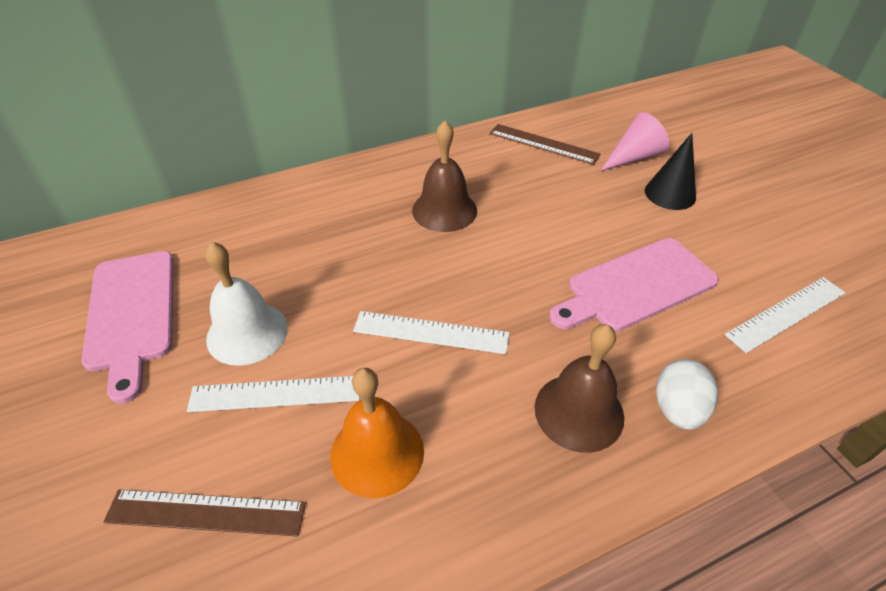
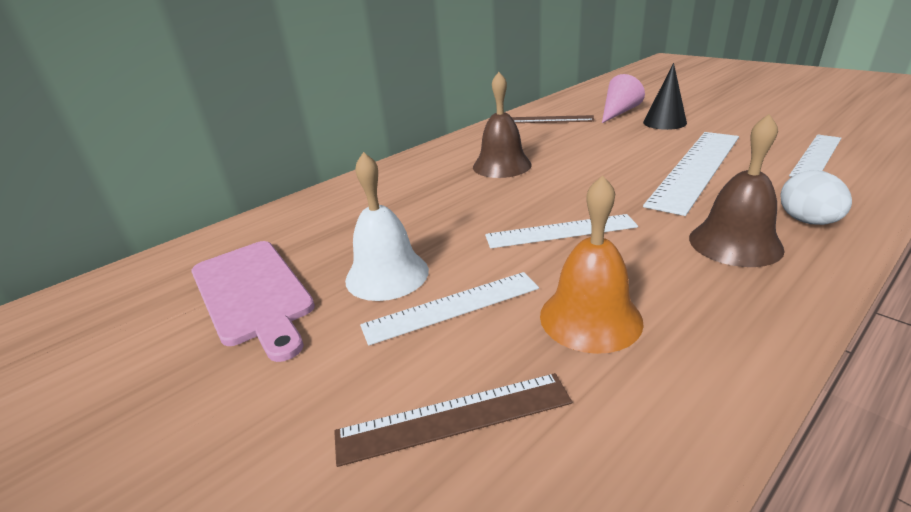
camera: 15 degrees left, 15 degrees down
(636, 286) = (695, 168): pink cutting board -> white ruler

